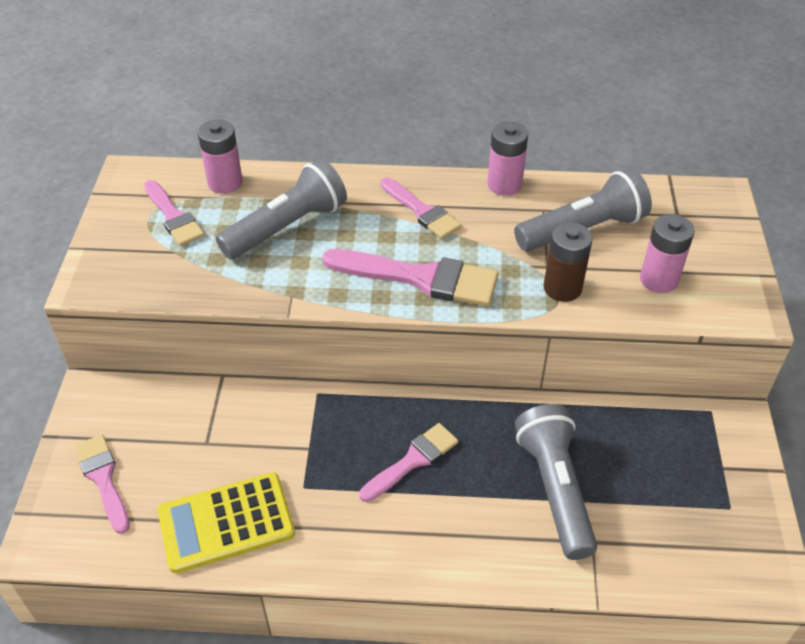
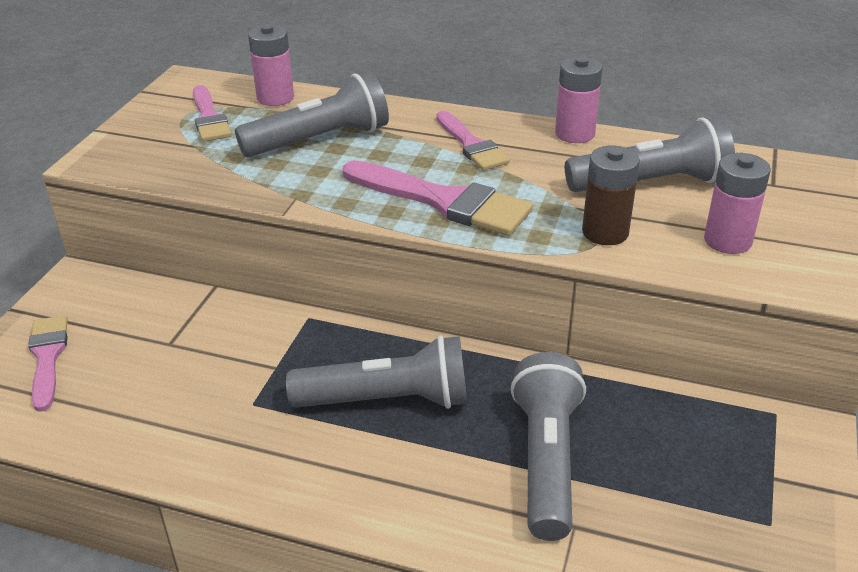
camera: 15 degrees right, 10 degrees down
(226, 522) = (153, 422): yellow calculator -> none
(413, 460) = (387, 400): pink brush -> grey flashlight

